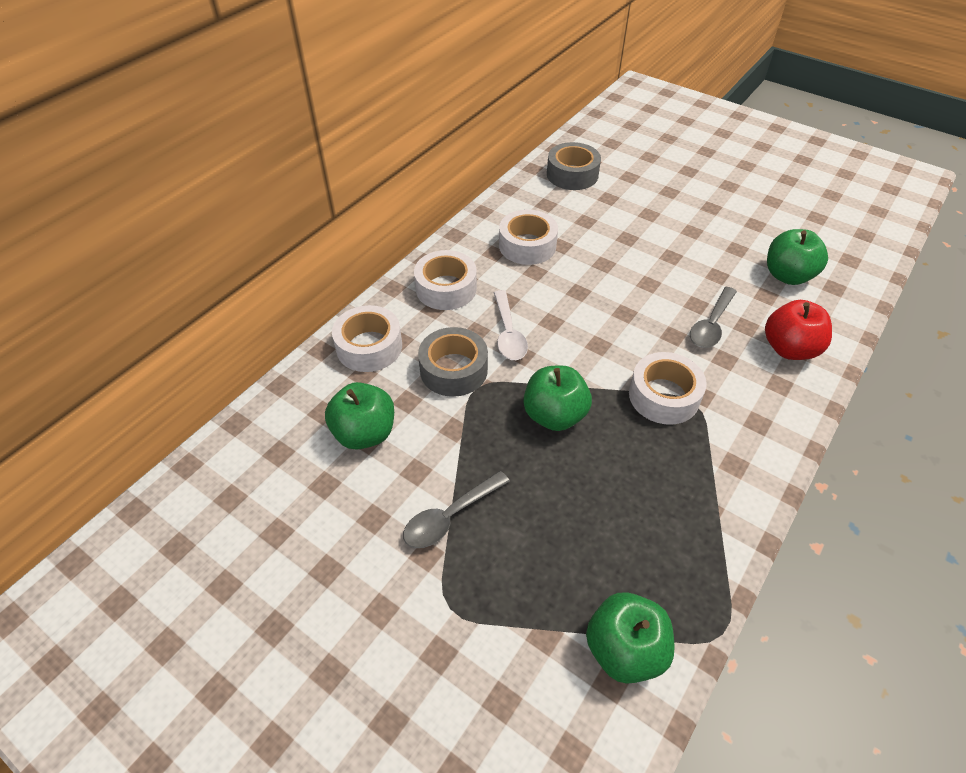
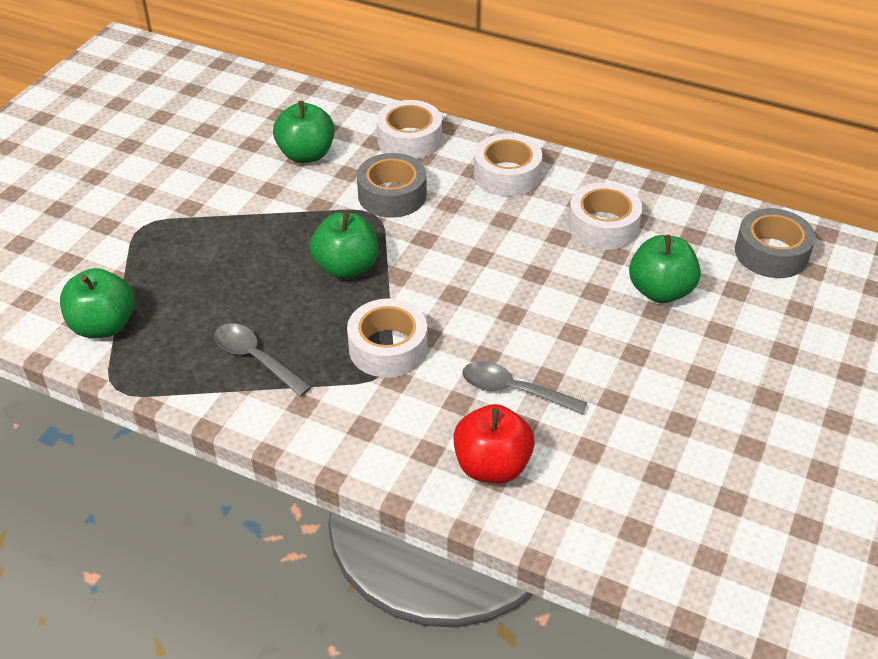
camera: 80 degrees right, 5 degrees down
(450, 516) = (225, 214): grey spoon -> grey spoon (256, 359)
(508, 333) = (452, 226): white spoon -> none
(787, 275) = (641, 476): green apple -> green apple (660, 291)

